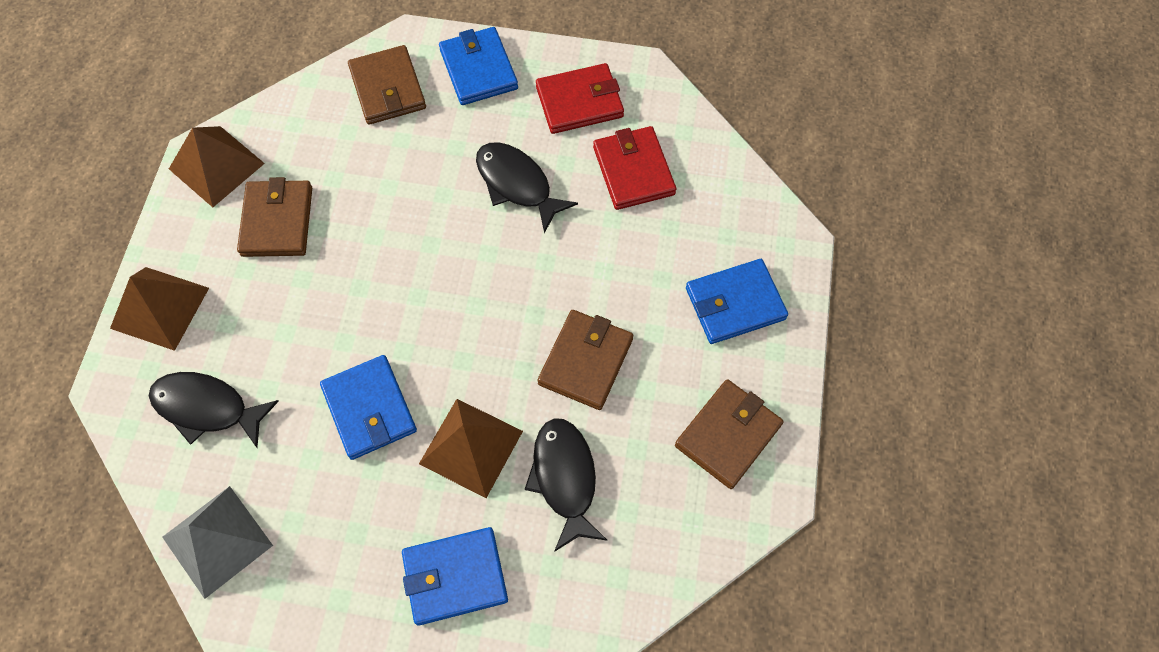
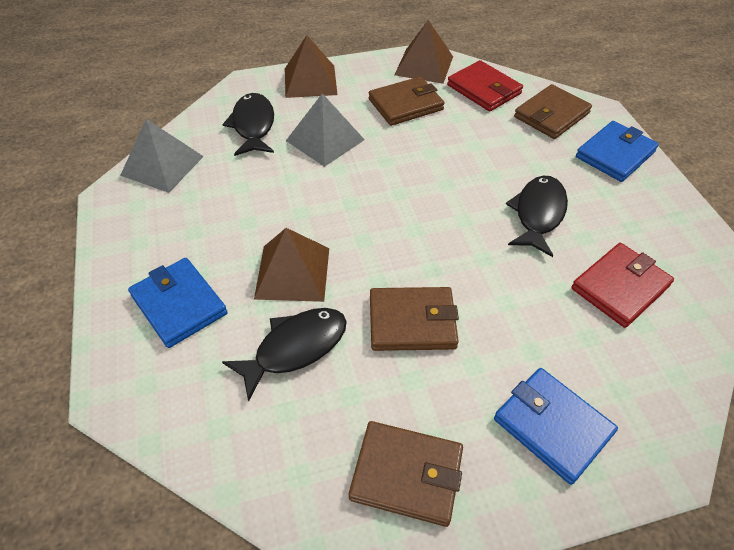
camera: 65 degrees right, 15 degrees down
(285, 335) = (325, 140): none -> grey pyramid
(369, 409) = (294, 202): blue wallet -> none
(579, 102) = (649, 224): red wallet -> red wallet (484, 89)

